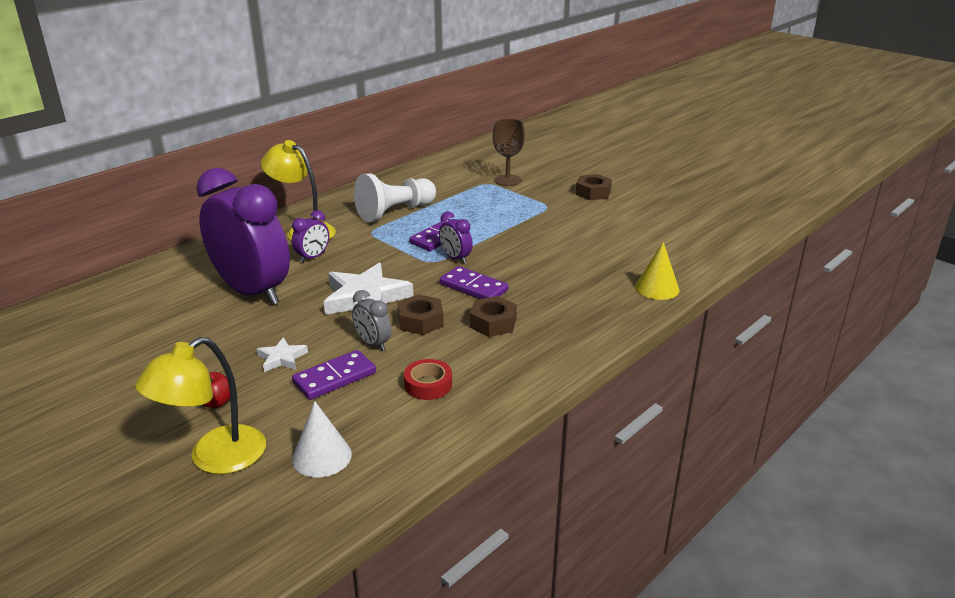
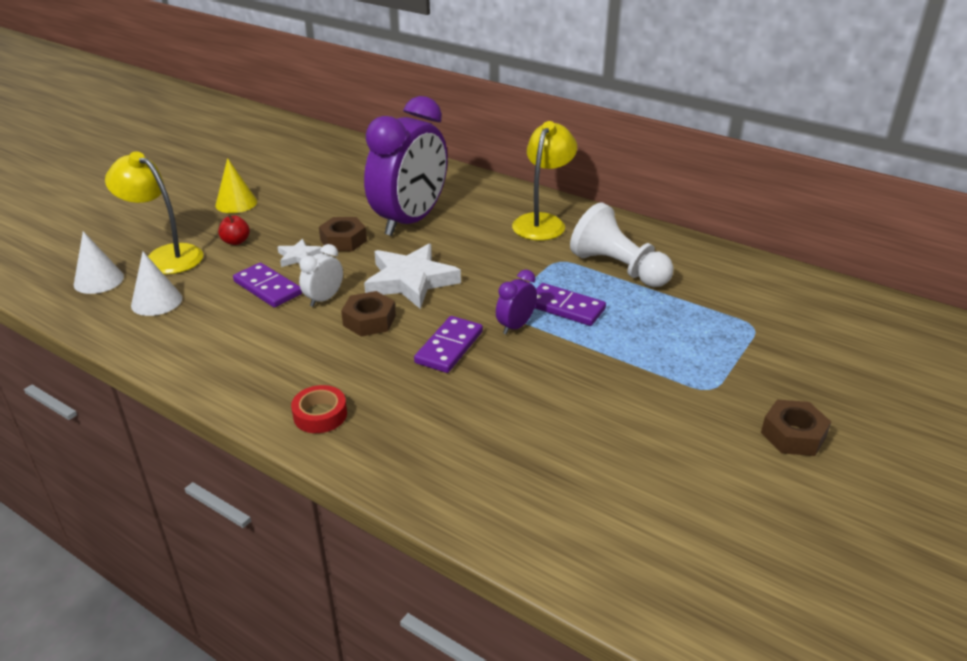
camera: 80 degrees right, 5 degrees up
(242, 514) = (99, 280): none -> white cone
(313, 257) = (487, 237): purple clock -> none
(373, 344) = (324, 299): grey clock -> white clock
(428, 385) = (253, 341): red tape -> red tape (320, 415)
(493, 323) = (371, 369): brown nut -> brown nut (343, 240)
(507, 180) = (777, 343): brown goblet -> none
(657, 288) = (486, 515): yellow cone -> yellow cone (236, 203)

